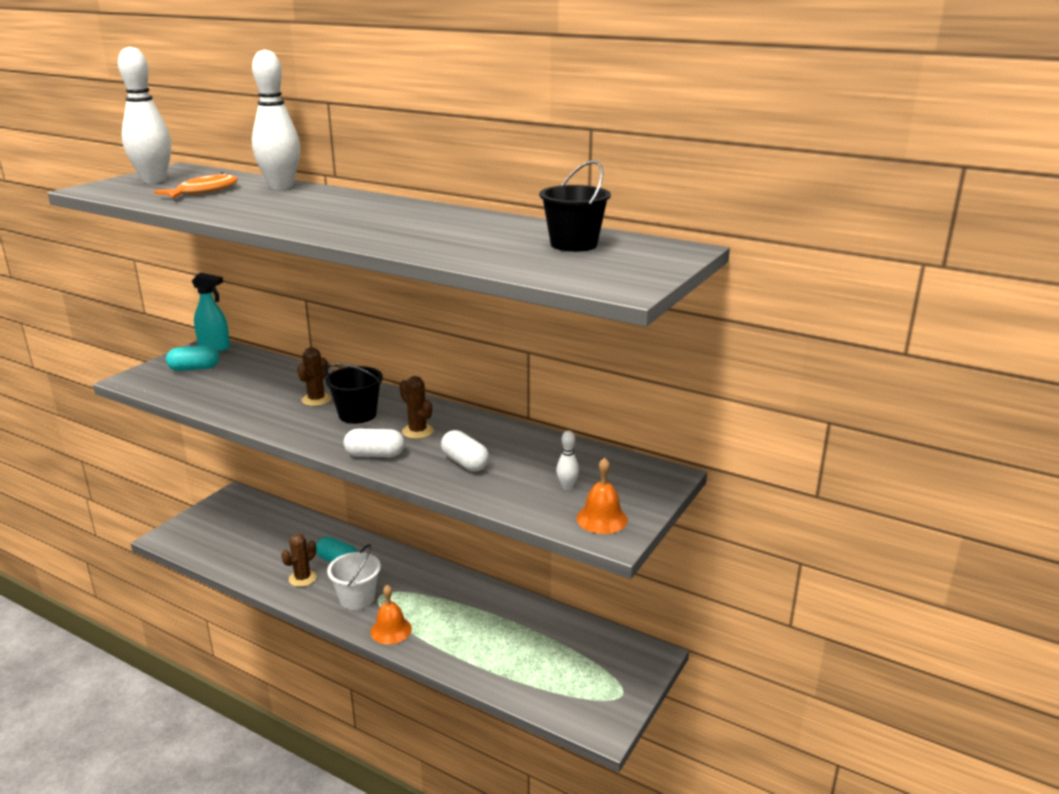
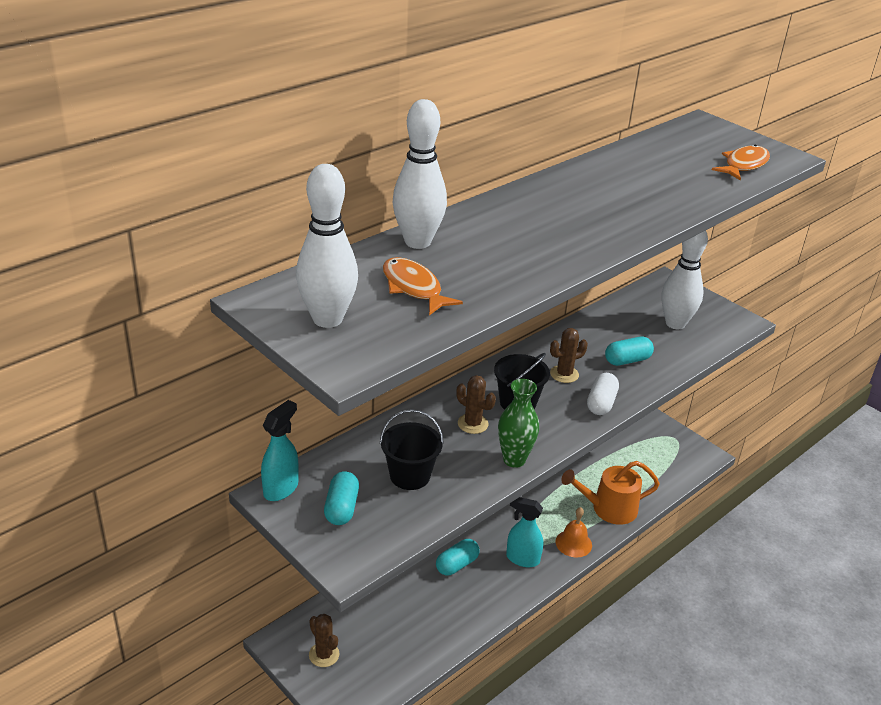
camera: 75 degrees left, 10 degrees up
(268, 423) = (514, 460): none -> green vase
(302, 578) = (476, 594): brown cactus -> brown cactus (324, 654)
(357, 598) = (522, 559): white bucket -> turquoise spray bottle
(456, 650) = (609, 508): none -> orange watering can
(465, 462) = (627, 360): white capsule -> turquoise capsule
(566, 269) = (744, 165): none -> orange fish
(567, 487) = (675, 323): white bowling pin -> white bowling pin, size x2.31
(573, 244) = (683, 151): black bucket -> black bucket (410, 476)
(602, 519) = (720, 320): orange bell -> none

